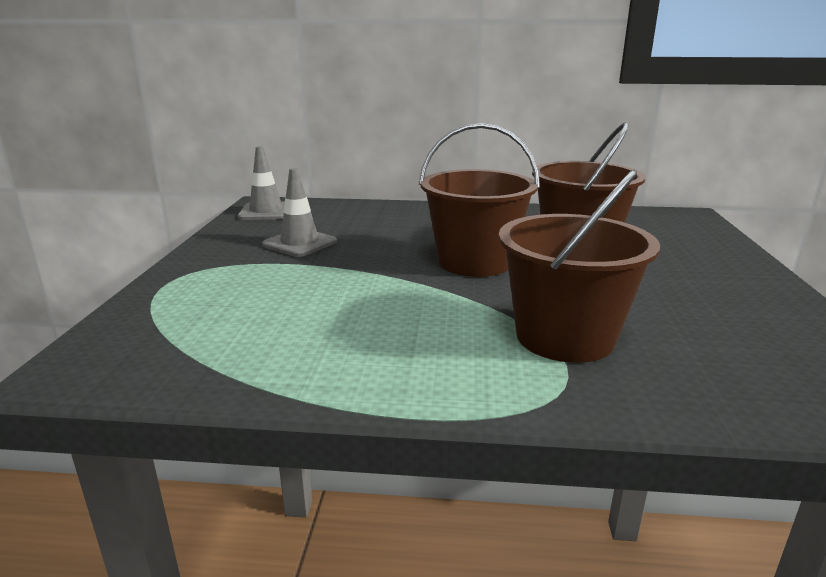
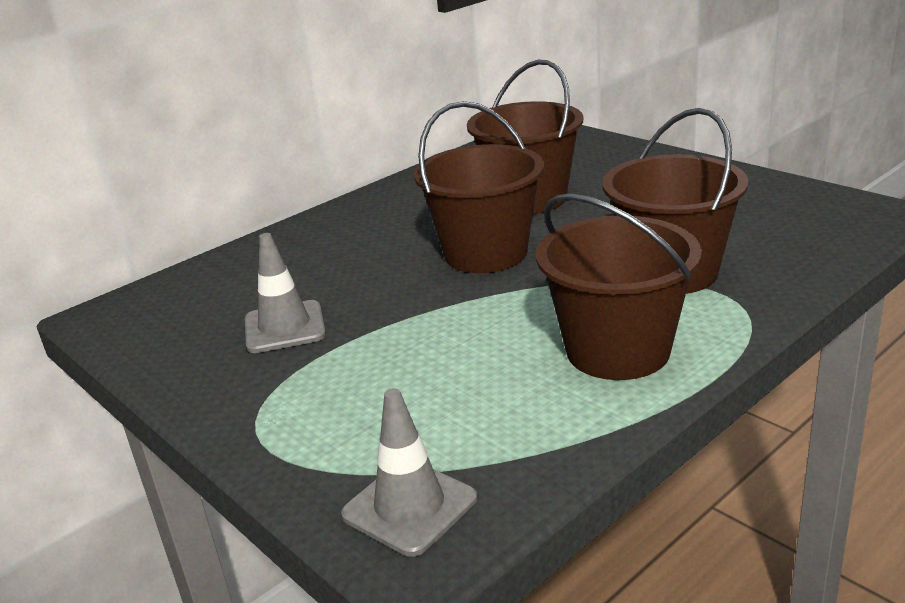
camera: 45 degrees left, 5 degrees up
(266, 212) = (138, 320): grey traffic cone -> grey traffic cone (409, 507)
(404, 356) = (617, 351): none -> brown bucket

